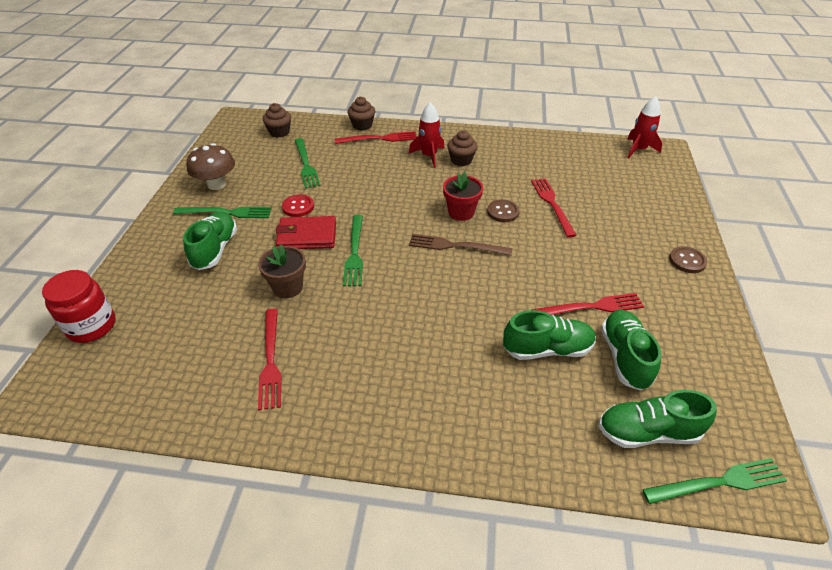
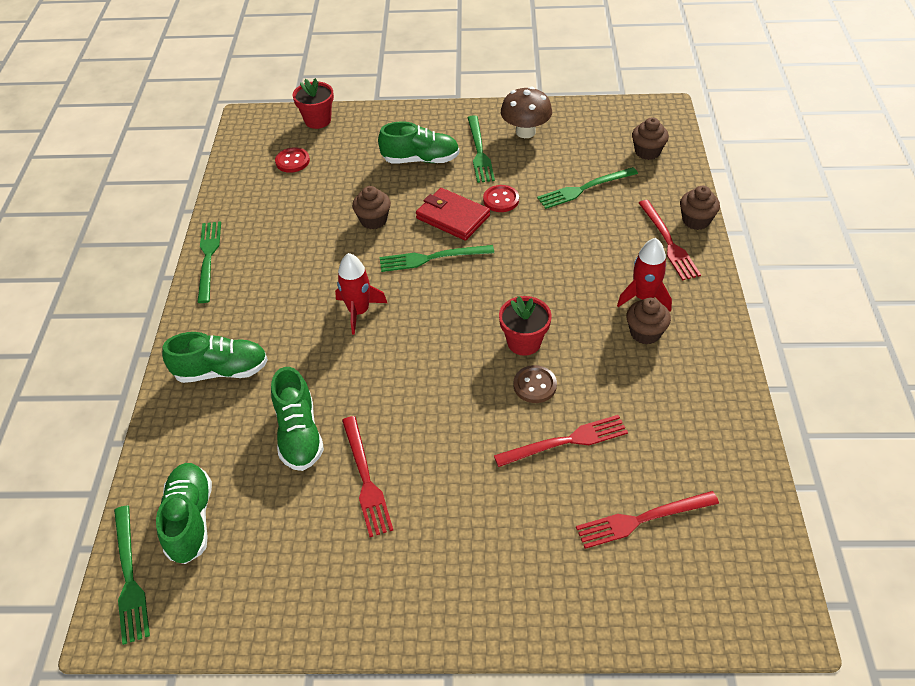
camera: 85 degrees right, 5 degrees up
(92, 326) = (318, 120): red jar -> red flower pot
(154, 351) = (292, 161): none -> red button
(270, 361) = (282, 230): red fork -> red fork (642, 519)
(287, 287) = (373, 220): brown flower pot -> brown cupcake
(289, 433) = (208, 258): none -> green fork
(307, 236) = (453, 217): red wallet -> red wallet turned 45 degrees counterclockwise
(456, 246) = (457, 342): brown fork -> none
(625, 357) = (289, 508): green shoe -> green shoe (222, 371)
(638, 149) = (766, 575): red rocket -> red rocket (359, 311)
(687, 261) = (468, 606): brown button -> none

